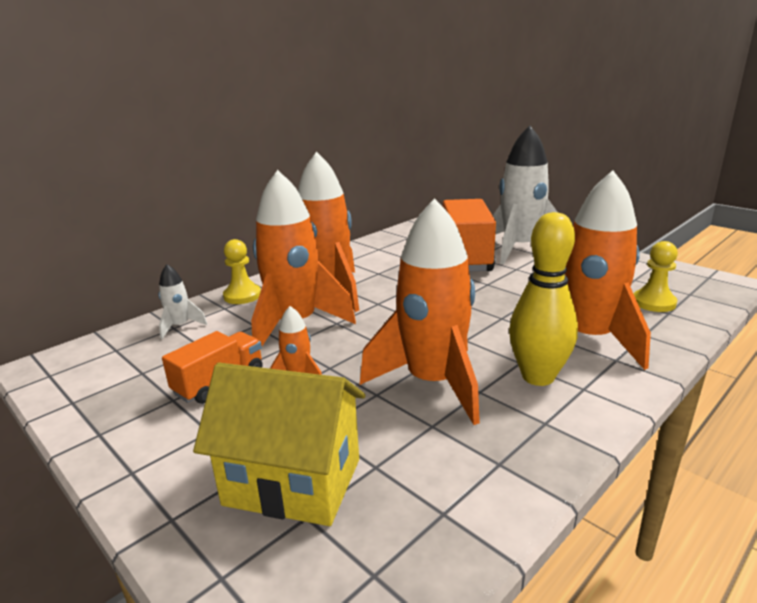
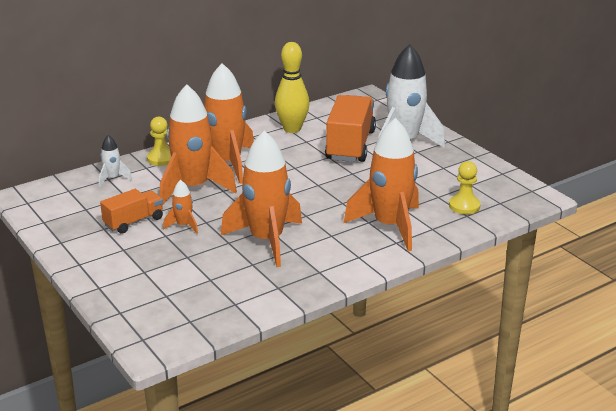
camera: 10 degrees right, 5 degrees up
(293, 482) = (163, 280): yellow house -> none
(538, 377) = (335, 246): yellow bowling pin -> yellow bowling pin (292, 129)

